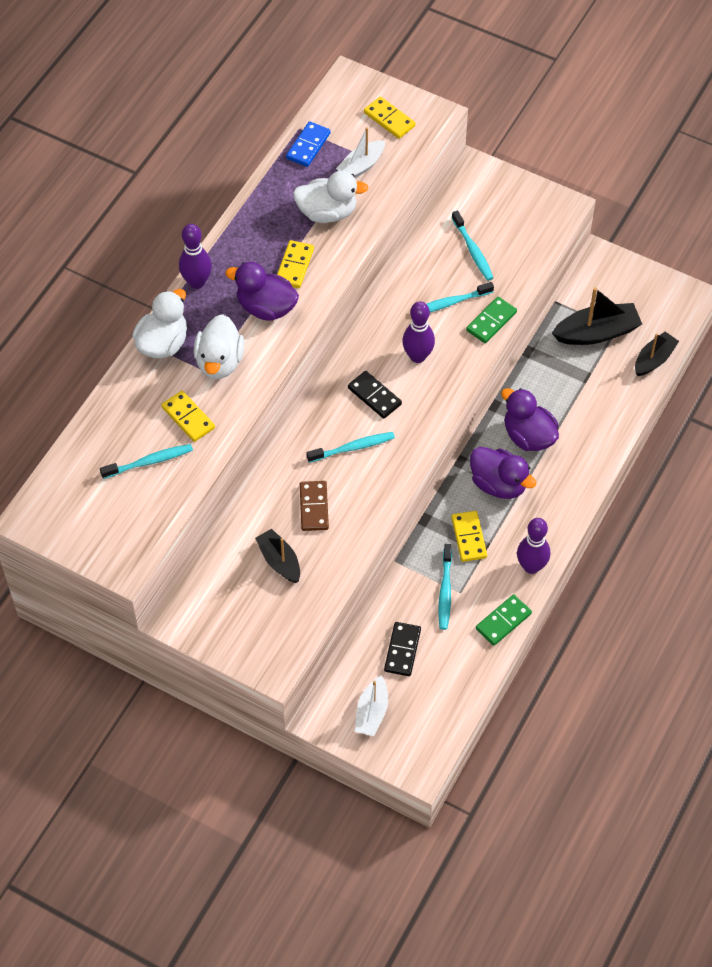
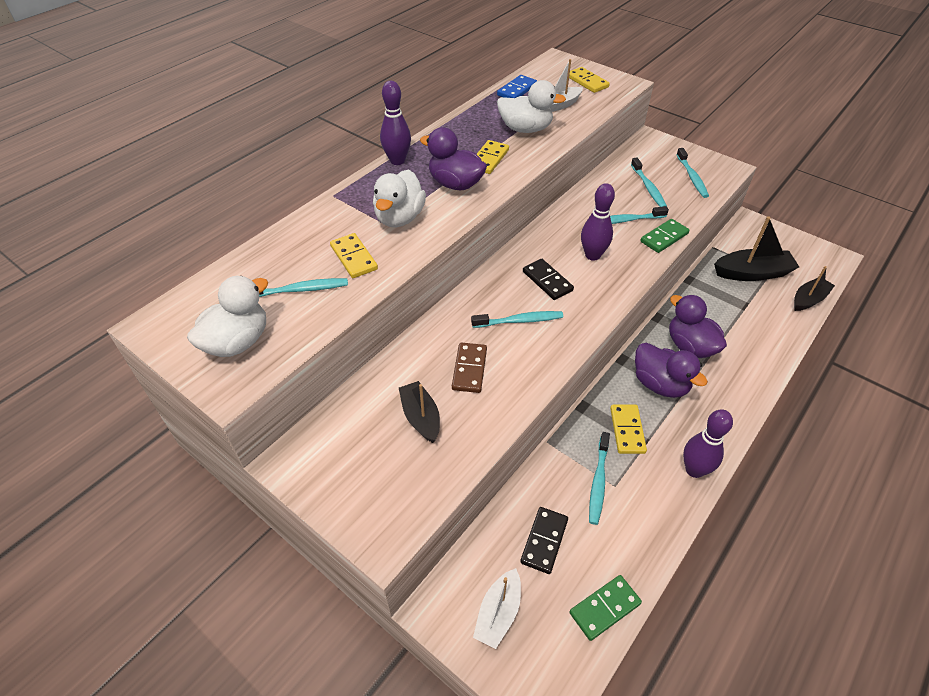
camera: 10 degrees right, 10 degrees down
(163, 343) = (351, 198): white duck -> white duck (237, 342)
(503, 621) = (662, 526): green domino -> green domino (605, 608)
(521, 227) = (692, 177): none -> turquoise toothbrush

